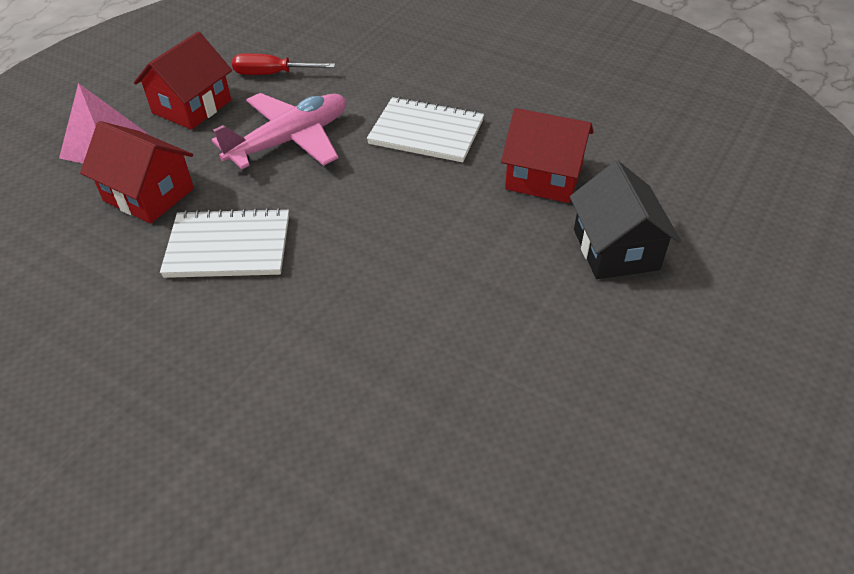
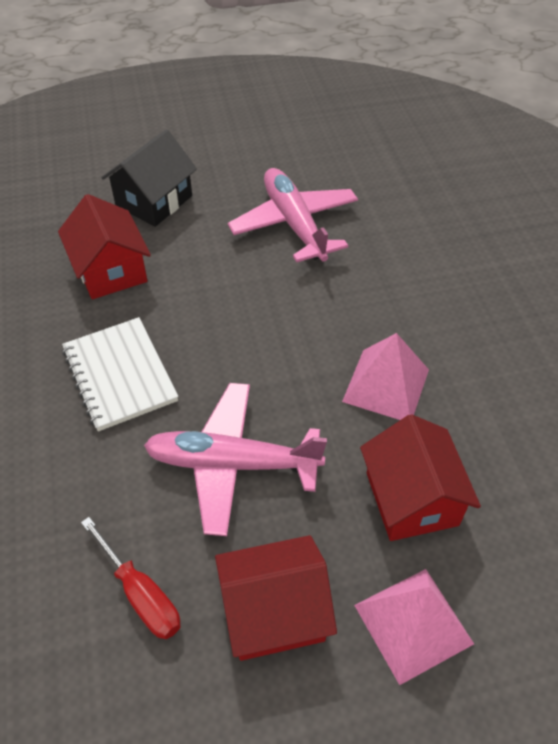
camera: 135 degrees left, 5 degrees up
(228, 246) = (386, 385): white notebook -> pink pyramid
(467, 325) = (294, 224): none -> pink plane

